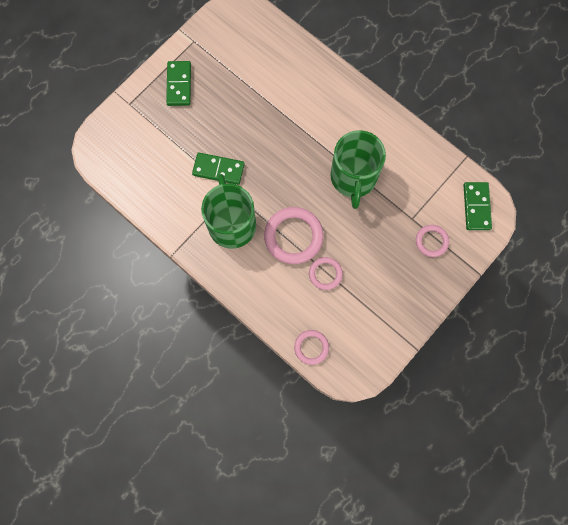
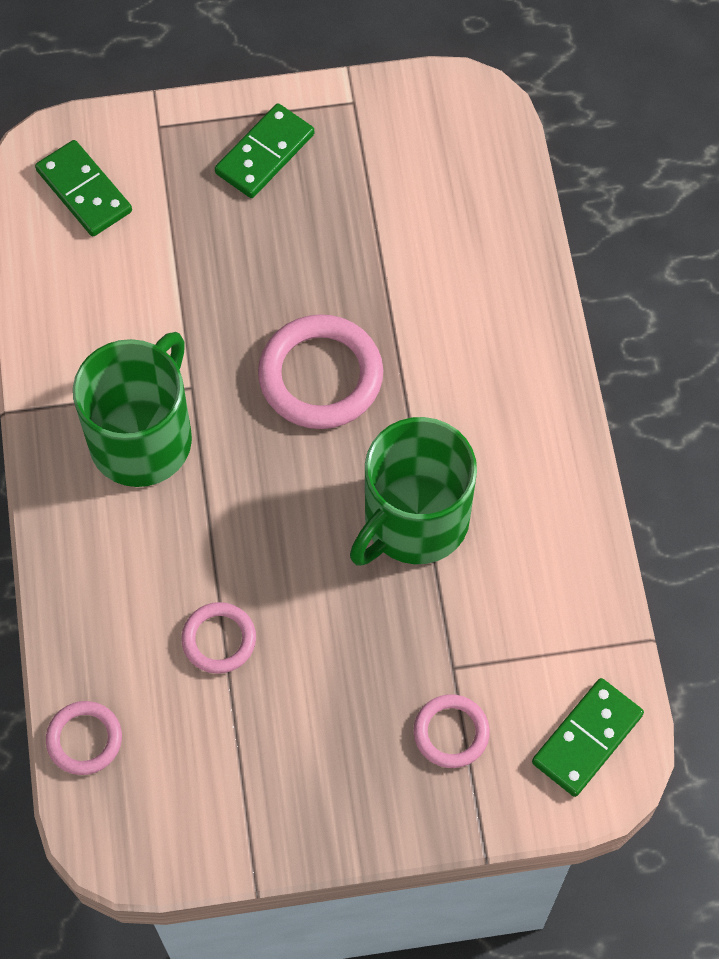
camera: 40 degrees right, 10 degrees down
(218, 169) = (202, 335): green domino -> green domino (84, 191)
(293, 236) = (223, 537): pink ring -> pink ring (320, 376)

